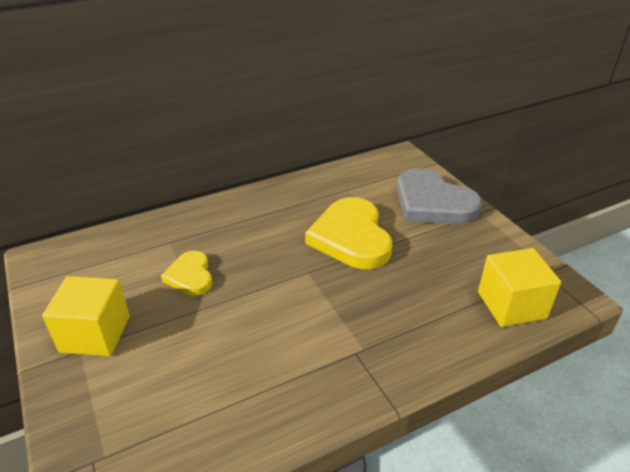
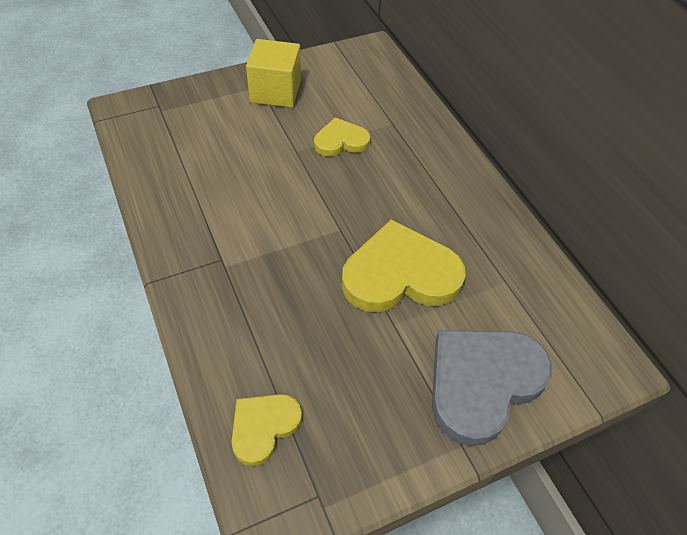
camera: 90 degrees right, 15 degrees up
(511, 305) = (263, 427): yellow cube -> yellow heart

